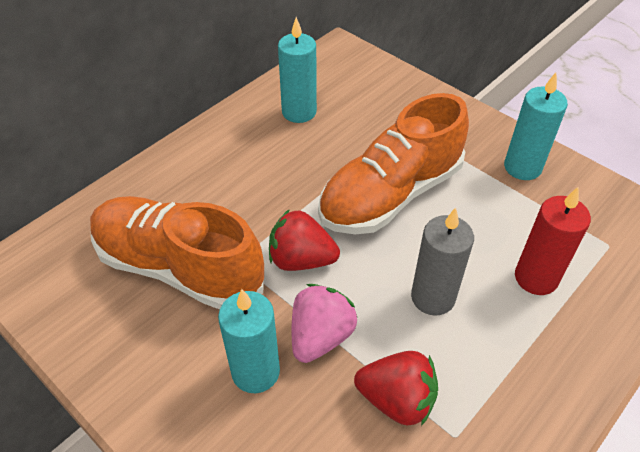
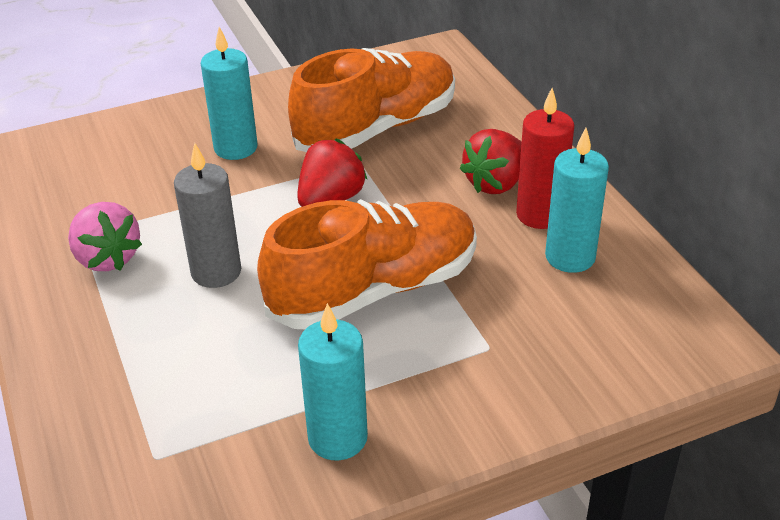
camera: 115 degrees right, 10 degrees down
(320, 336) = (237, 189): pink strawberry -> pink strawberry (107, 258)
(390, 194) = (374, 290): orange shoe -> orange shoe turned 75 degrees clockwise
(397, 400) = (141, 214): red strawberry -> red strawberry (495, 183)
(536, 278) = (171, 362): red candle -> red candle (540, 215)

